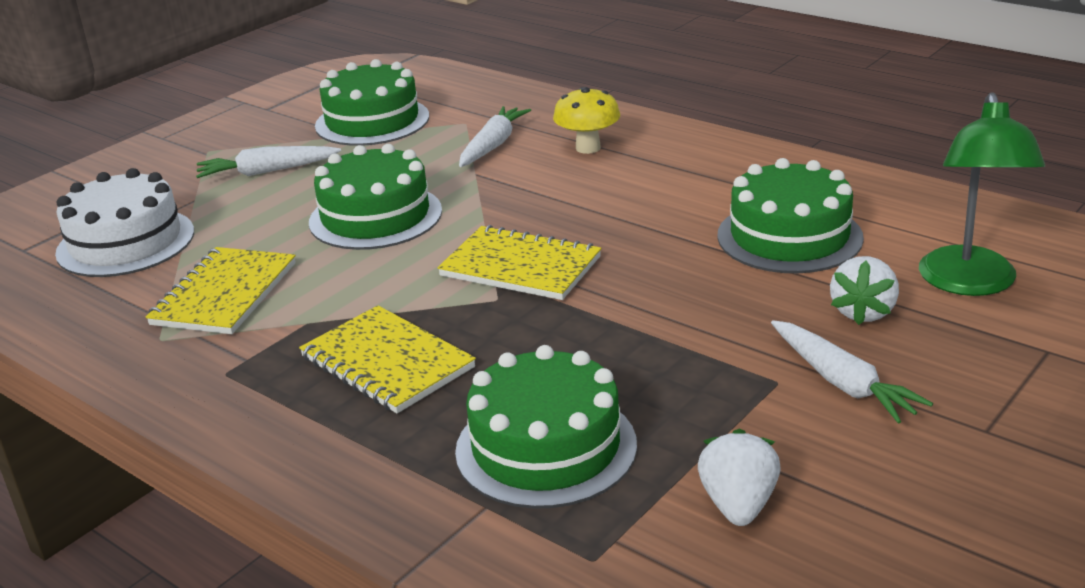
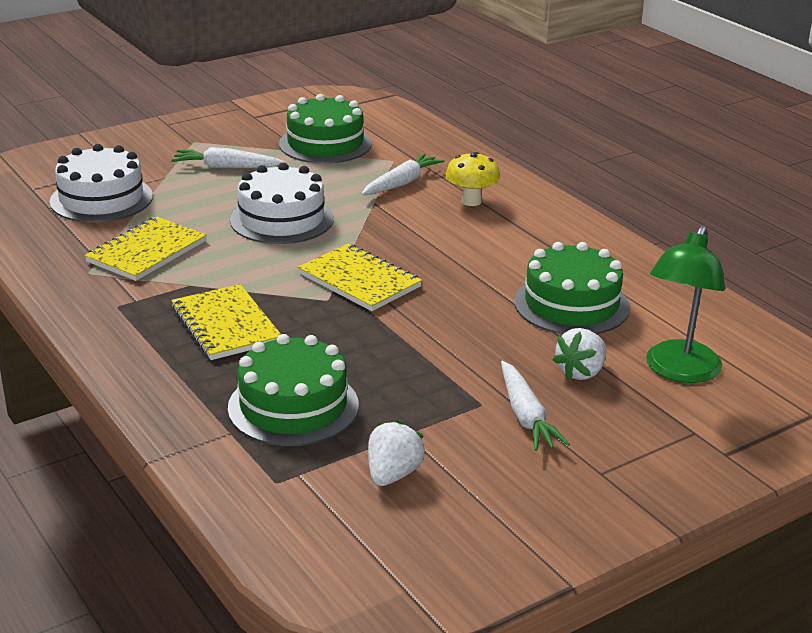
camera: 15 degrees right, 0 degrees up
(375, 216) = (282, 219): green cake -> white cake

